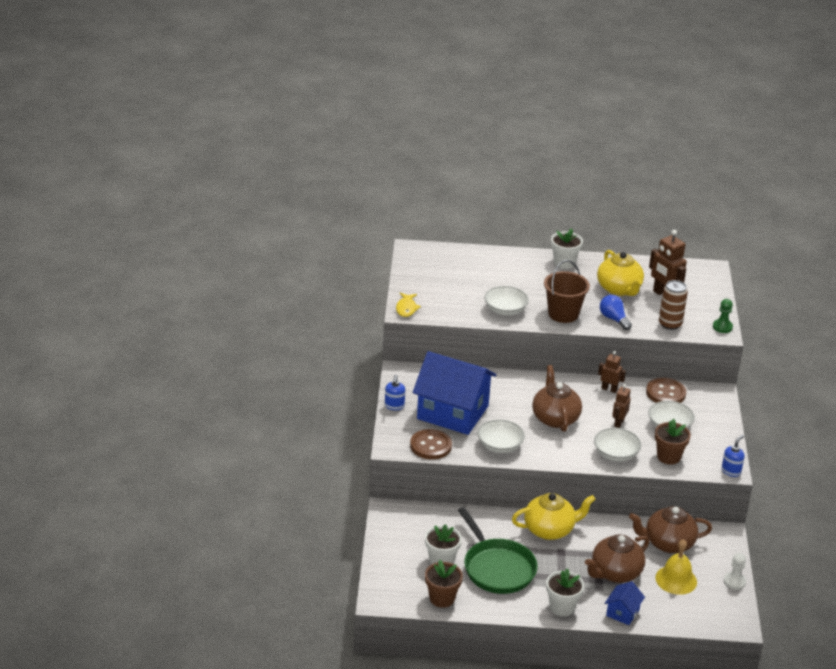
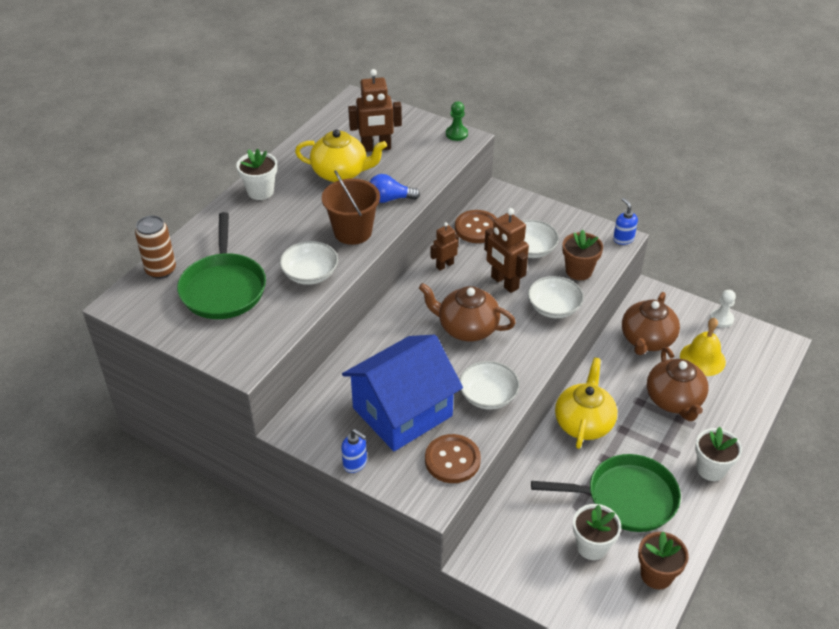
camera: 60 degrees left, 10 degrees up
(406, 308) = (238, 360): yellow fish -> none
(460, 281) = (223, 288): none -> green pan
(618, 423) = (504, 283): brown robot -> brown robot, size x1.68
(622, 612) = (736, 422): blue house -> none
(670, 324) = (427, 165): brown can -> brown can (161, 270)

